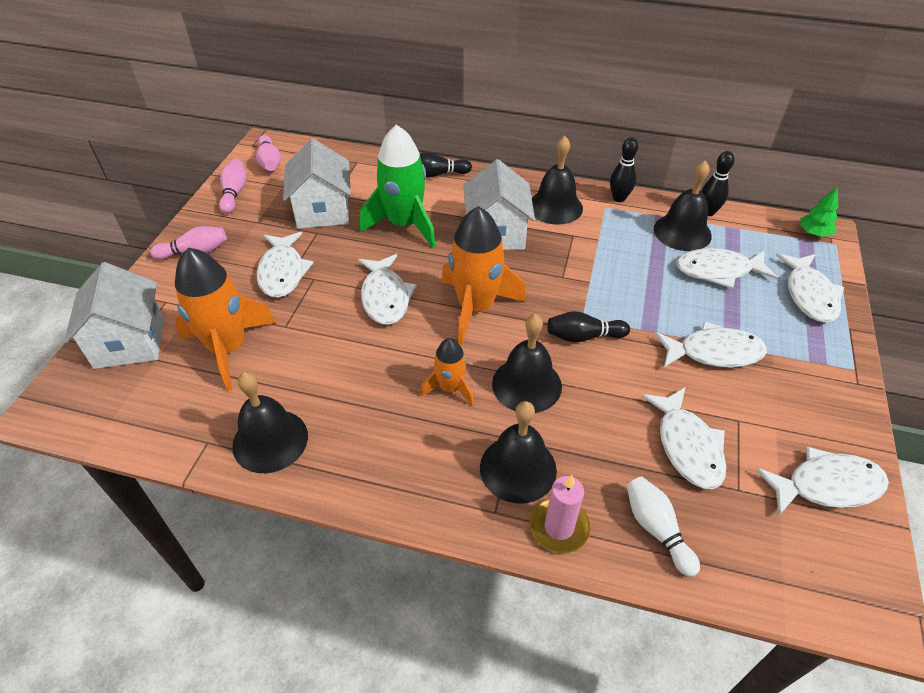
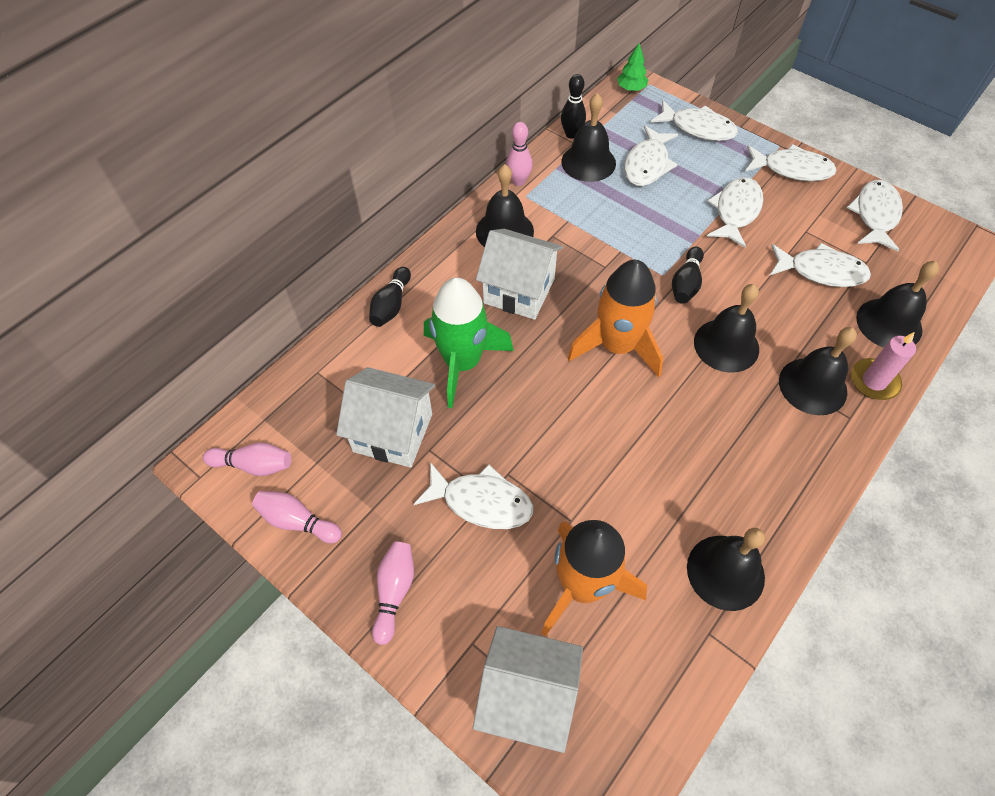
camera: 65 degrees left, 10 degrees up
(385, 297) = (568, 415): white fish -> white fish (792, 169)
(450, 388) = (711, 402): orange rocket -> none
(619, 198) = (518, 181): black bowling pin -> pink bowling pin
(656, 529) = (889, 323): white bowling pin -> black bell

